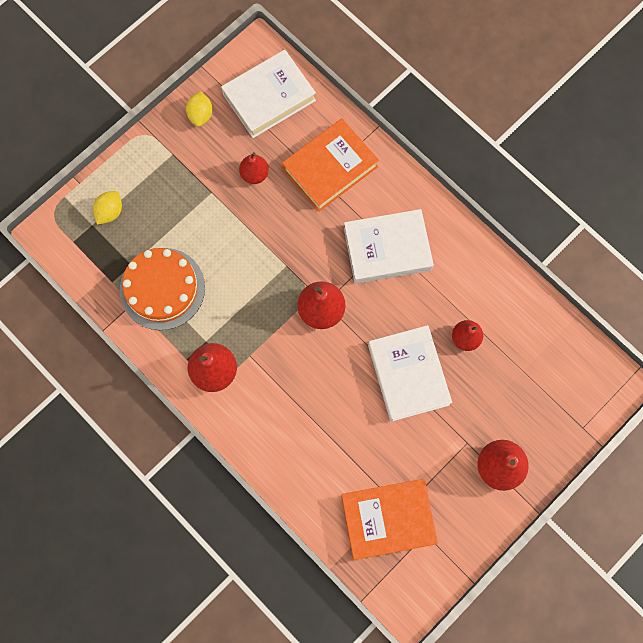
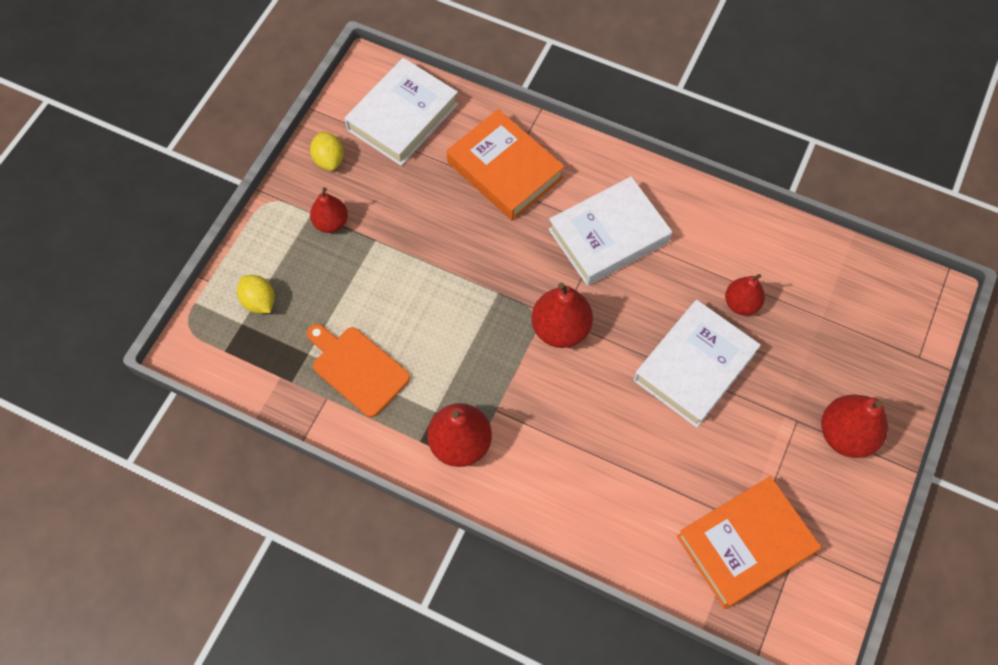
camera: 20 degrees left, 10 degrees down
(110, 212) = (259, 301): yellow lemon -> yellow lemon turned 45 degrees counterclockwise
(162, 288) = (357, 368): orange cake -> orange cutting board
(254, 174) = (419, 204): red pear -> red pear (331, 223)
(330, 168) = (505, 170): orange book -> orange book turned 75 degrees counterclockwise
(408, 375) = (694, 367): white book -> white book turned 75 degrees clockwise

